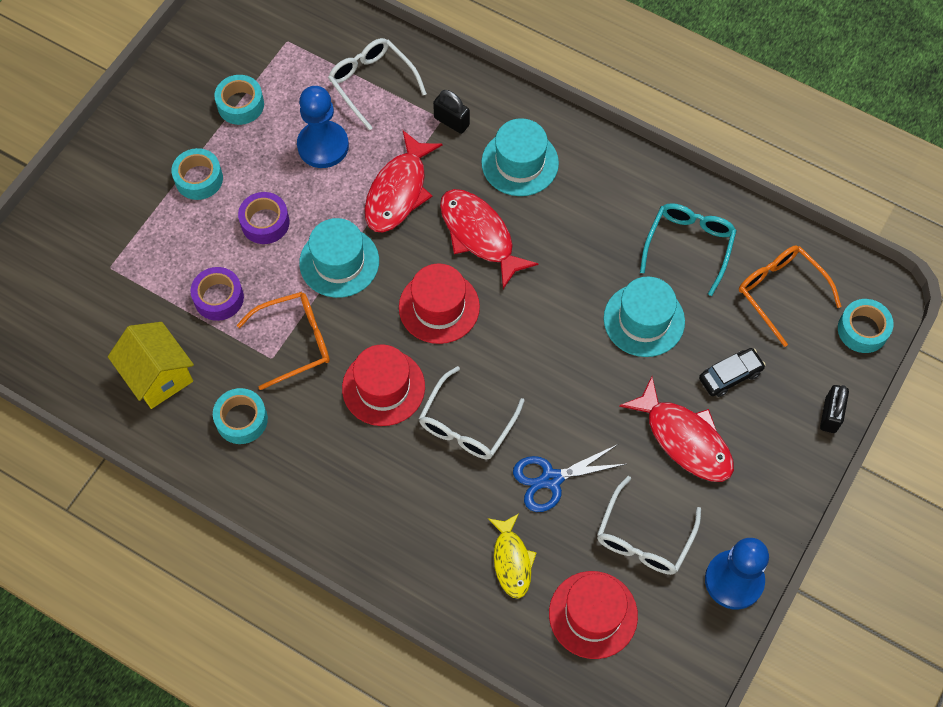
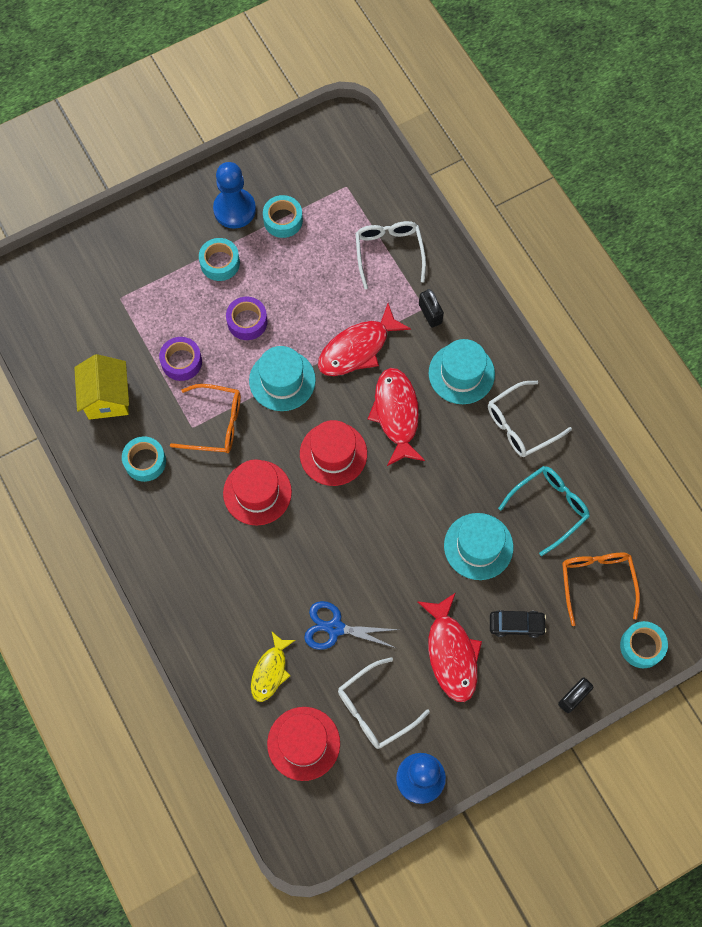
camera: 30 degrees right, 5 degrees up
(323, 146) = (323, 284): blue pawn -> blue pawn (234, 209)
(466, 425) = (299, 553): white glasses -> white glasses (520, 425)

